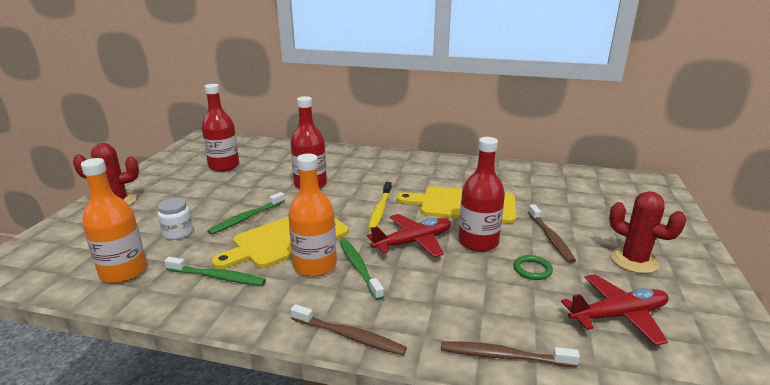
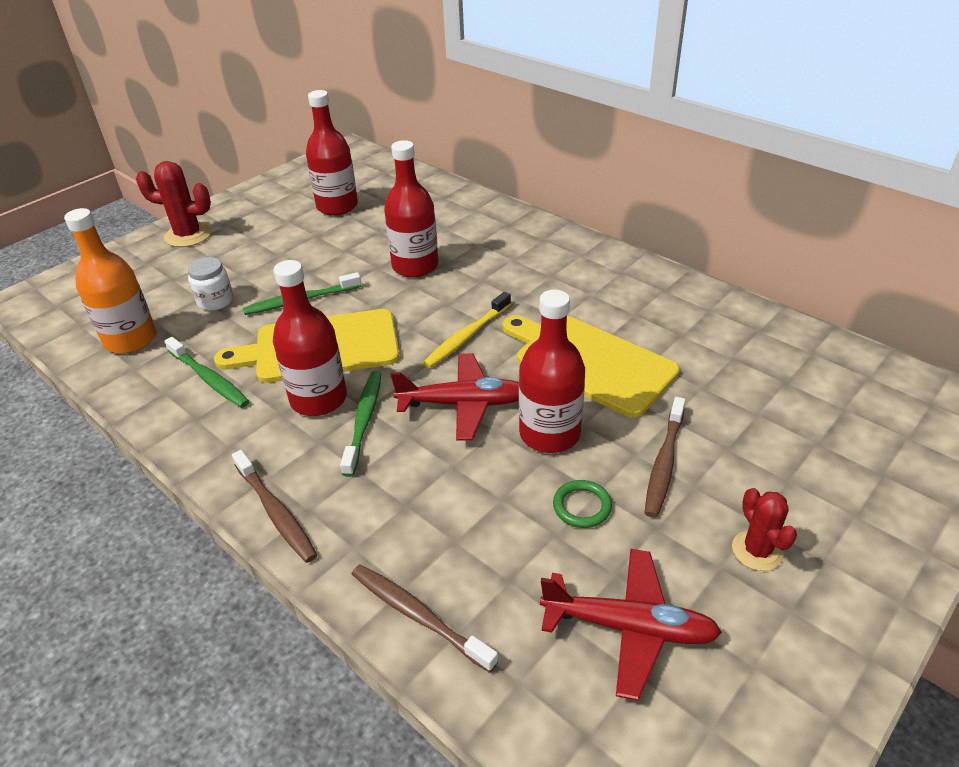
camera: 30 degrees right, 15 degrees up
(315, 265) = (318, 399): orange bottle -> red bottle
(634, 260) = (757, 551): red cactus -> red cactus, size x0.65

